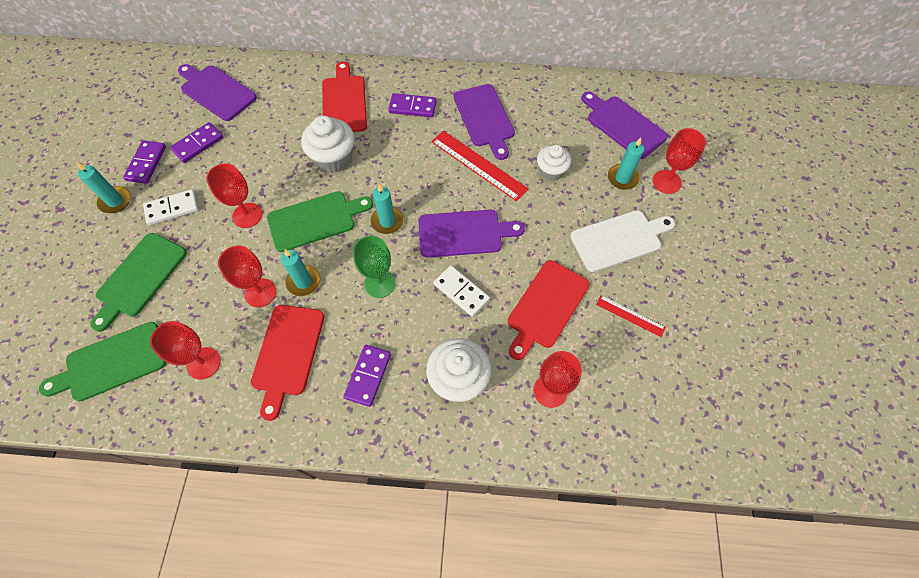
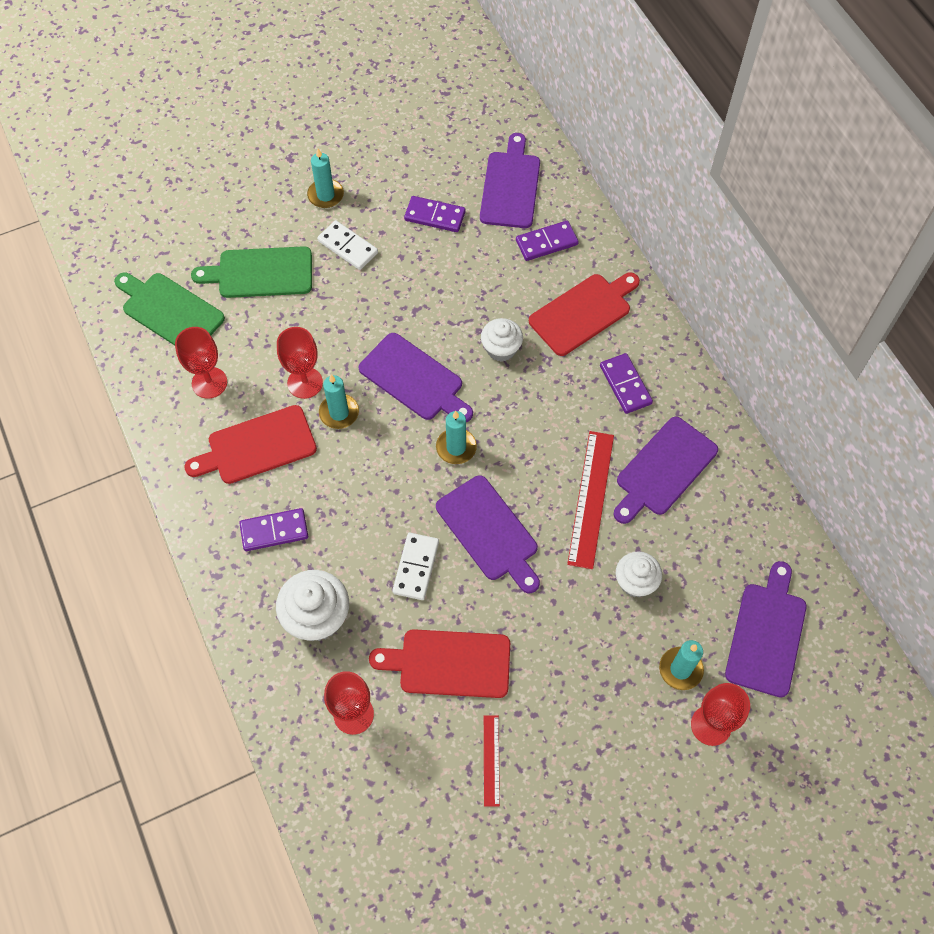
camera: 60 degrees right, 0 degrees up
(146, 163) = (383, 189): purple domino -> purple domino (546, 243)
(247, 215) = (381, 315): red goblet -> none
(315, 220) = (414, 379): green cutting board -> purple cutting board
(333, 158) = (501, 349): white cupcake -> white cupcake, size x0.65
(380, 283) = (378, 483): green goblet -> none
(619, 239) = (587, 704): white cutting board -> none

